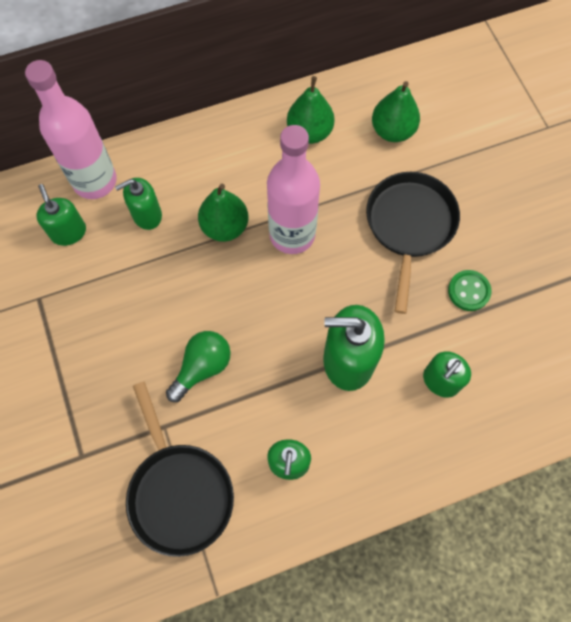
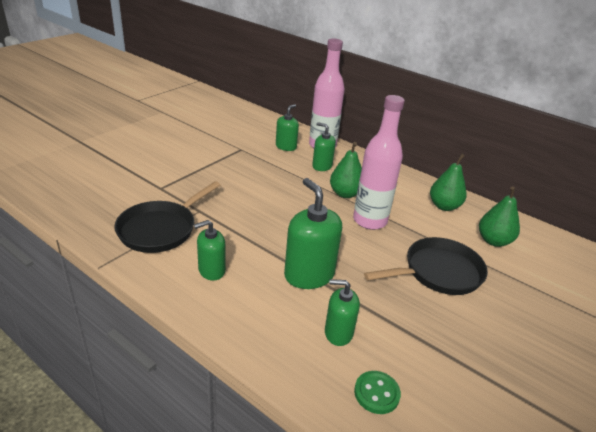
camera: 55 degrees right, 35 degrees down
(202, 367) = (248, 213): green light bulb -> none
(469, 291) = (426, 324): green button -> green button (376, 393)

